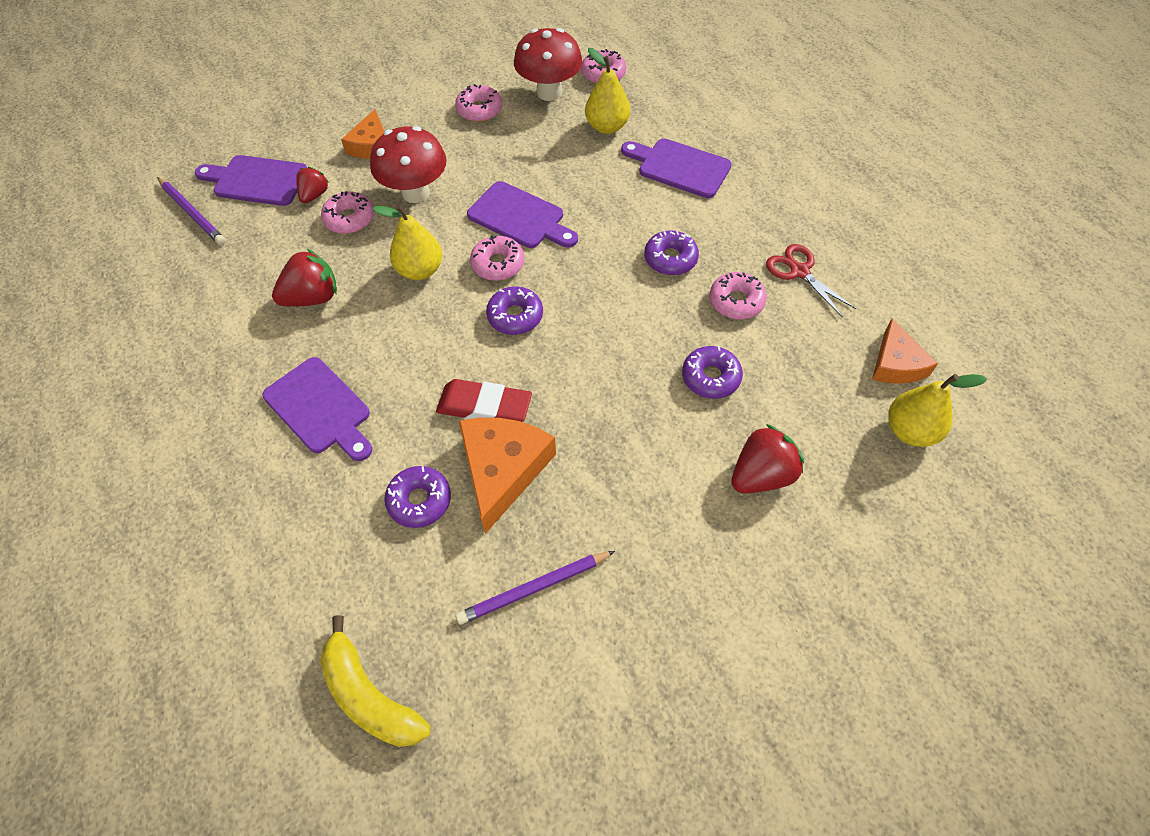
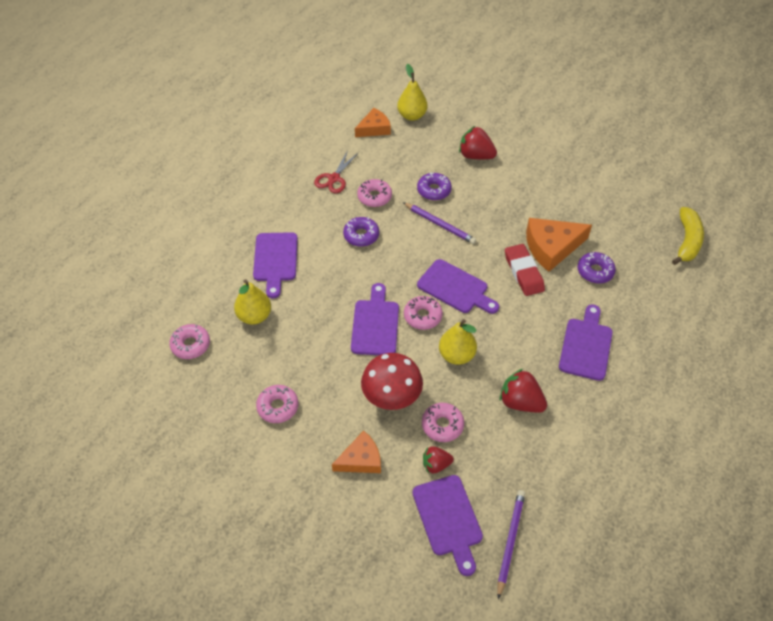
camera: 120 degrees left, 5 degrees down
(515, 316) = (455, 288): purple donut -> purple cutting board
(534, 588) = (595, 209): purple pencil -> purple pencil (439, 224)
(549, 92) = (232, 370): red mushroom -> none

